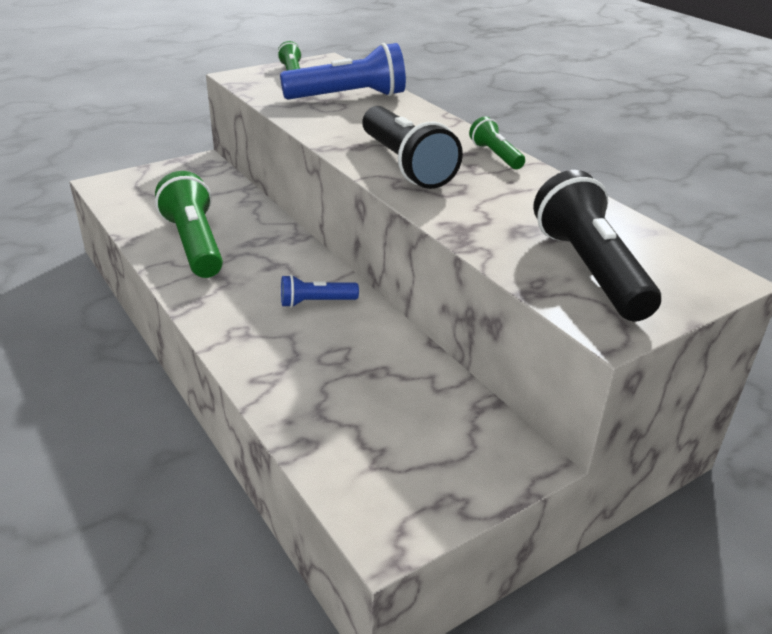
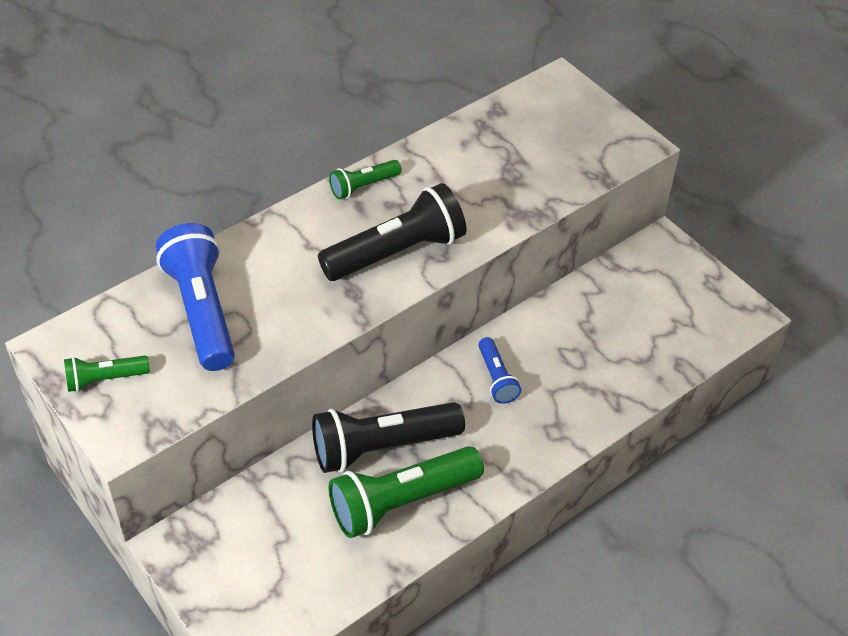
camera: 95 degrees left, 15 degrees up
(589, 269) = (565, 146): black flashlight -> black flashlight (382, 447)

